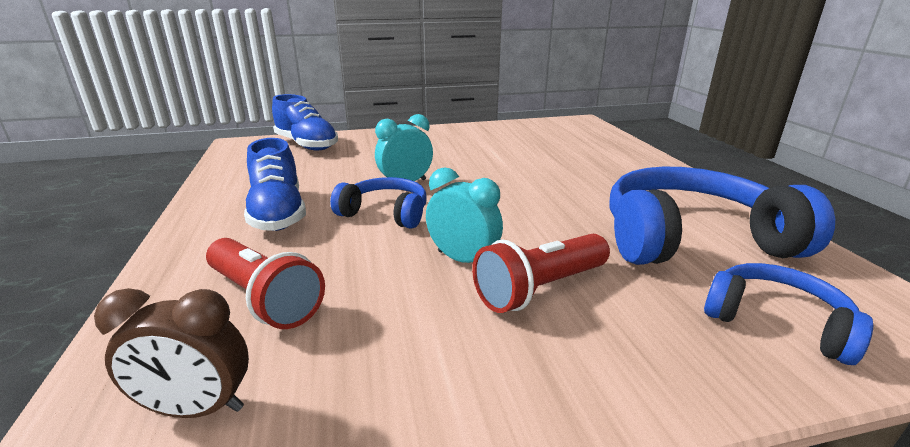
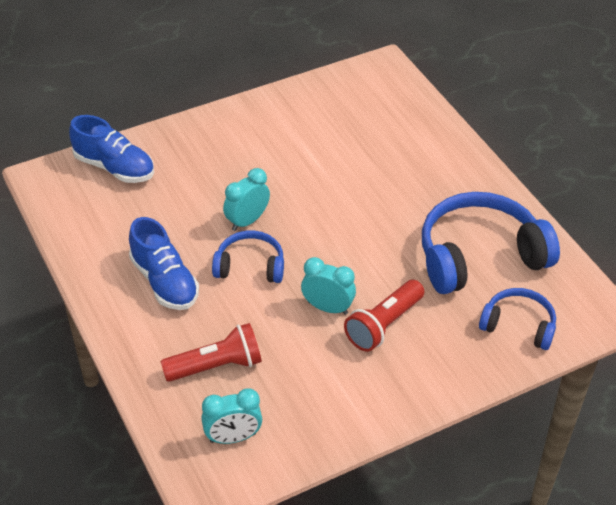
camera: 15 degrees left, 20 degrees up
(197, 409) = (233, 437): brown clock -> turquoise clock
(264, 299) = (216, 366): red flashlight -> red flashlight turned 45 degrees counterclockwise

